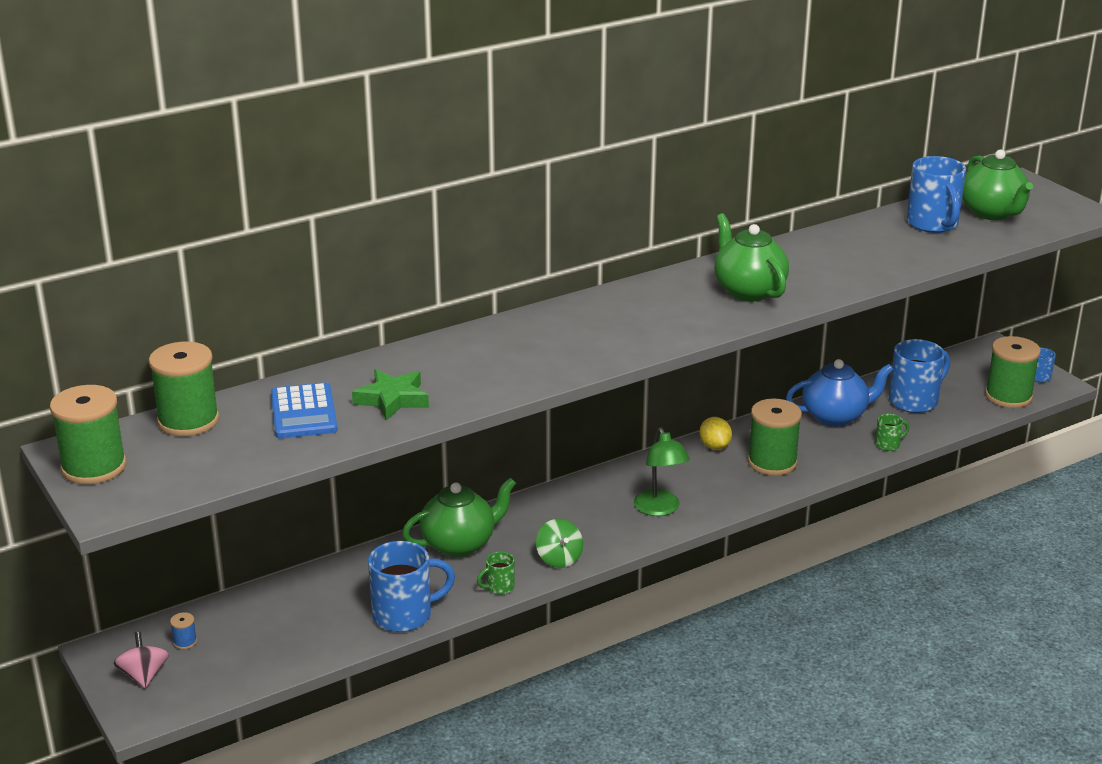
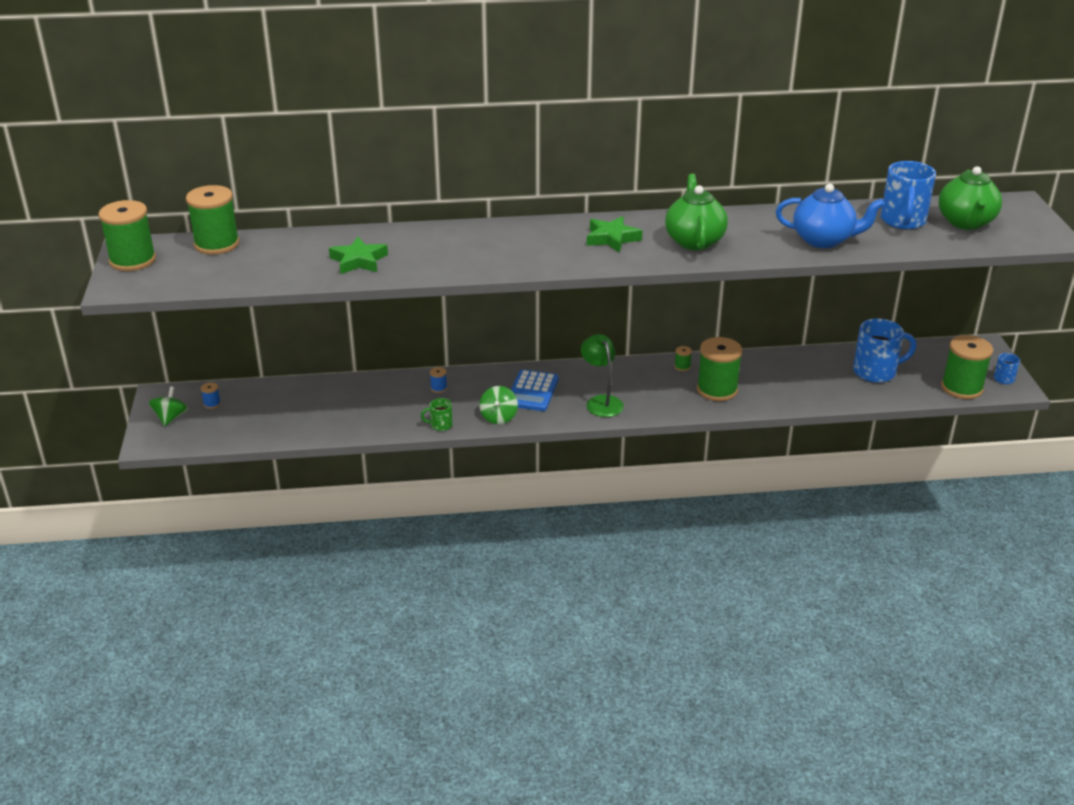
camera: 25 degrees right, 5 degrees up
(143, 675) = (171, 418): pink spinning top -> green spinning top
(303, 412) = (293, 256): blue calculator -> blue calculator (532, 391)
(405, 615) = (362, 426): blue mug -> none
(460, 544) = (438, 388): green teapot -> blue spool
(659, 307) = (612, 238): none -> green star
(660, 509) = (601, 402): green lamp -> green lamp turned 150 degrees clockwise
(714, 446) = (682, 366): yellow lemon -> green spool
(835, 416) = (798, 368): blue teapot -> blue teapot (824, 240)
(888, 444) = (823, 400): green mug -> none

